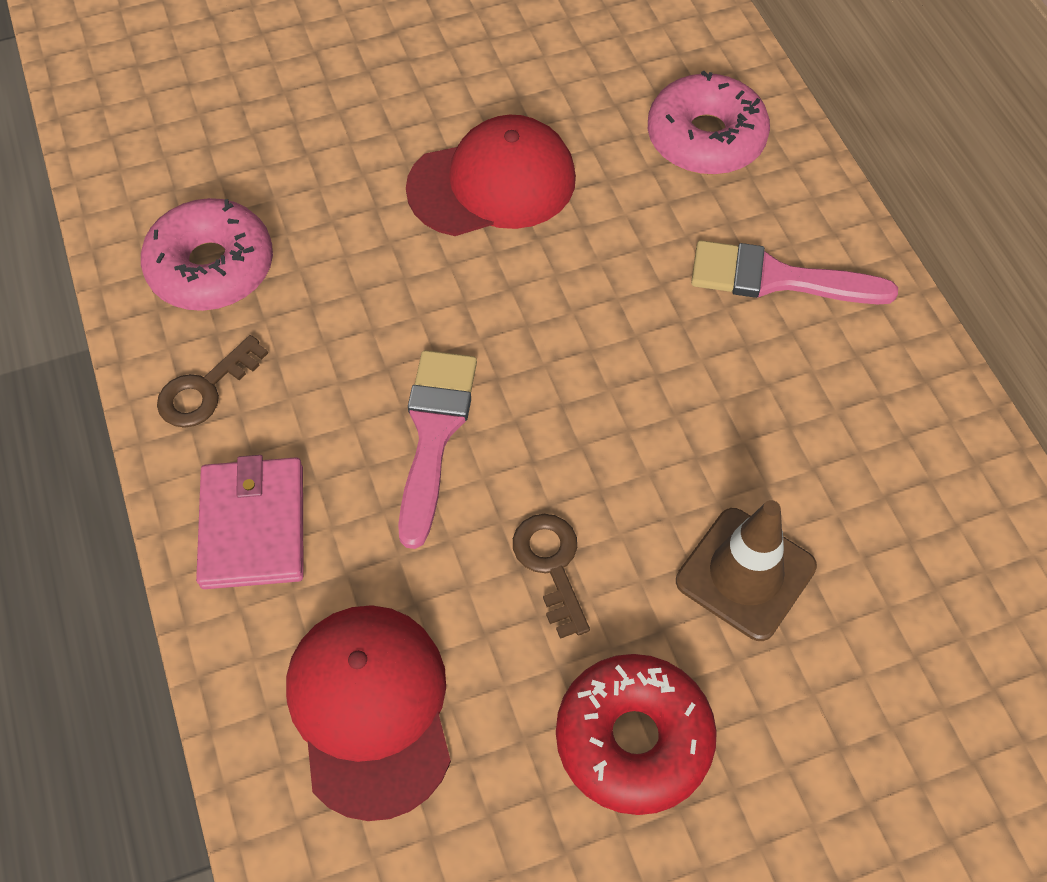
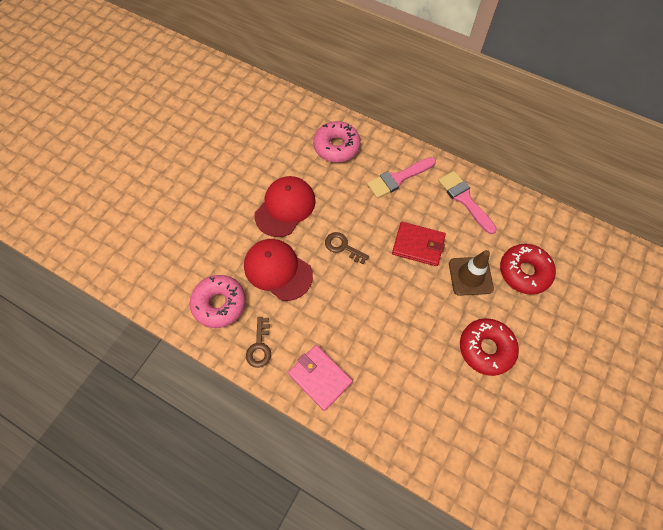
camera: 40 degrees left, 5 degrees up
(370, 709) = (409, 403): red cap -> red cap (278, 270)
(434, 433) = (346, 303): pink brush -> pink brush (464, 199)
(551, 565) = (418, 316): brown key -> brown key (343, 247)
(691, 433) = (418, 245): none -> red wallet
(881, 658) = (524, 272): none -> red donut

